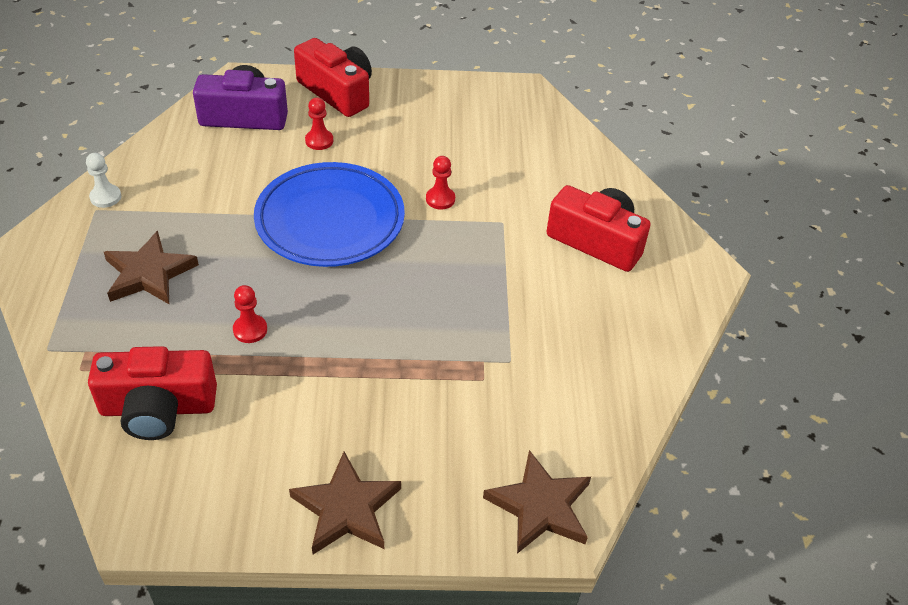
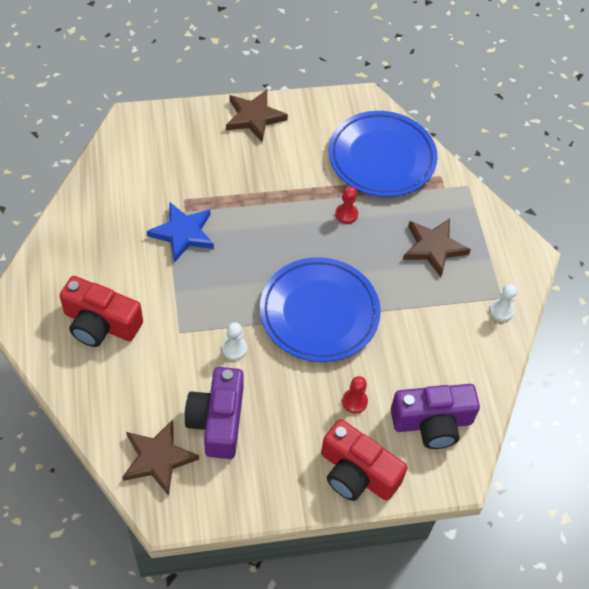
camera: 170 degrees right, 10 degrees up
(158, 408) = (381, 158): red camera -> blue plate
(440, 199) = (234, 349): red pawn -> white pawn
(468, 143) = (217, 421): none -> purple camera
(488, 331) = (183, 233): none -> blue star
(540, 506) = (144, 129): brown star -> brown star (158, 458)

